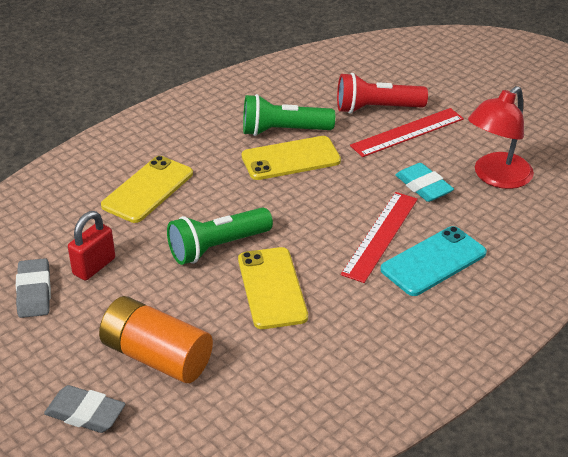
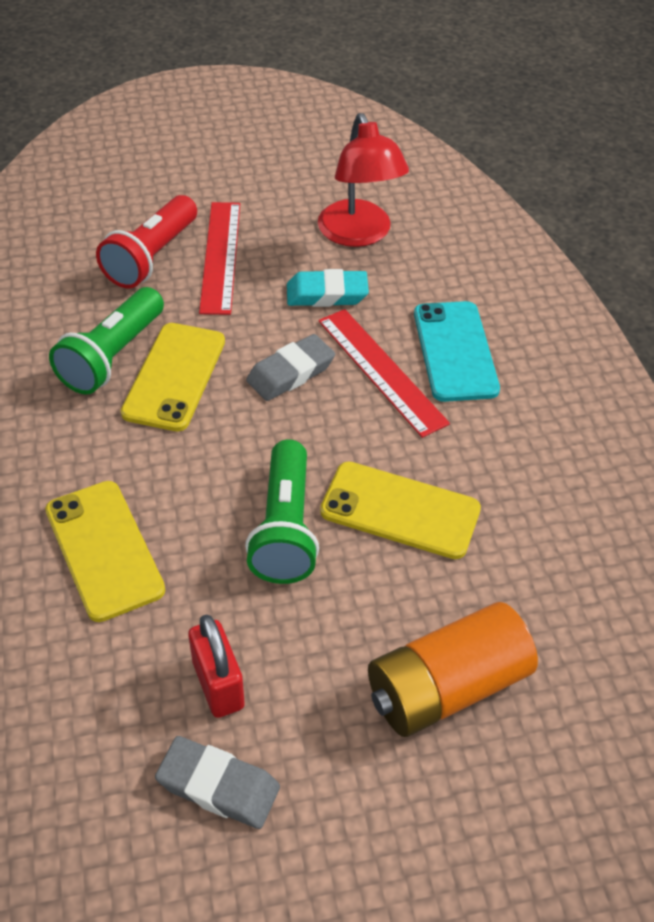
camera: 60 degrees left, 10 degrees up
(85, 413) = (505, 817): grey eraser -> grey eraser (290, 373)

